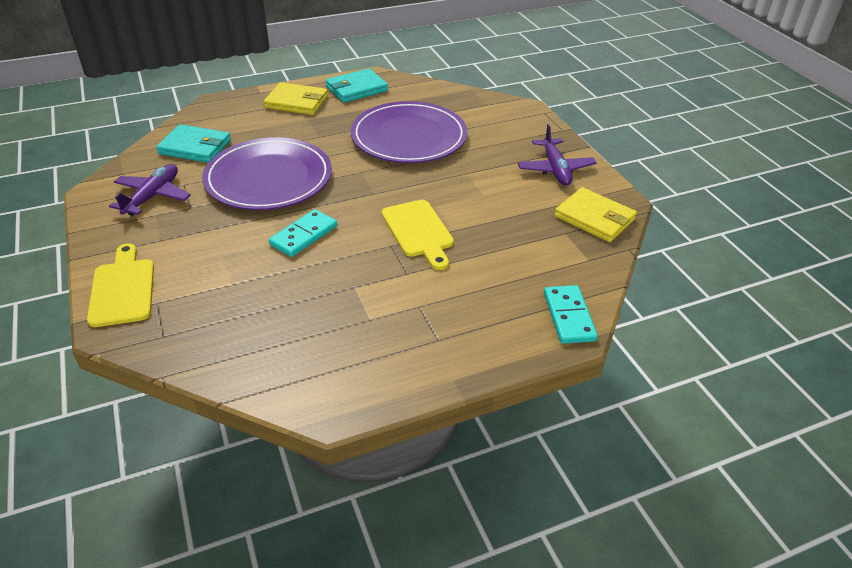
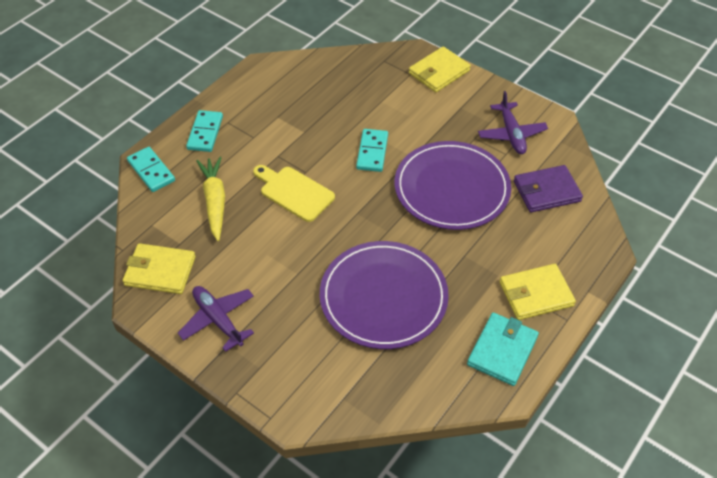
camera: 150 degrees right, 10 degrees up
(123, 289) = (439, 72): yellow cutting board -> yellow wallet
(195, 147) = (546, 191): turquoise wallet -> purple wallet
(476, 337) = (205, 133): none -> turquoise domino
(508, 255) = (215, 201): none -> yellow carrot

